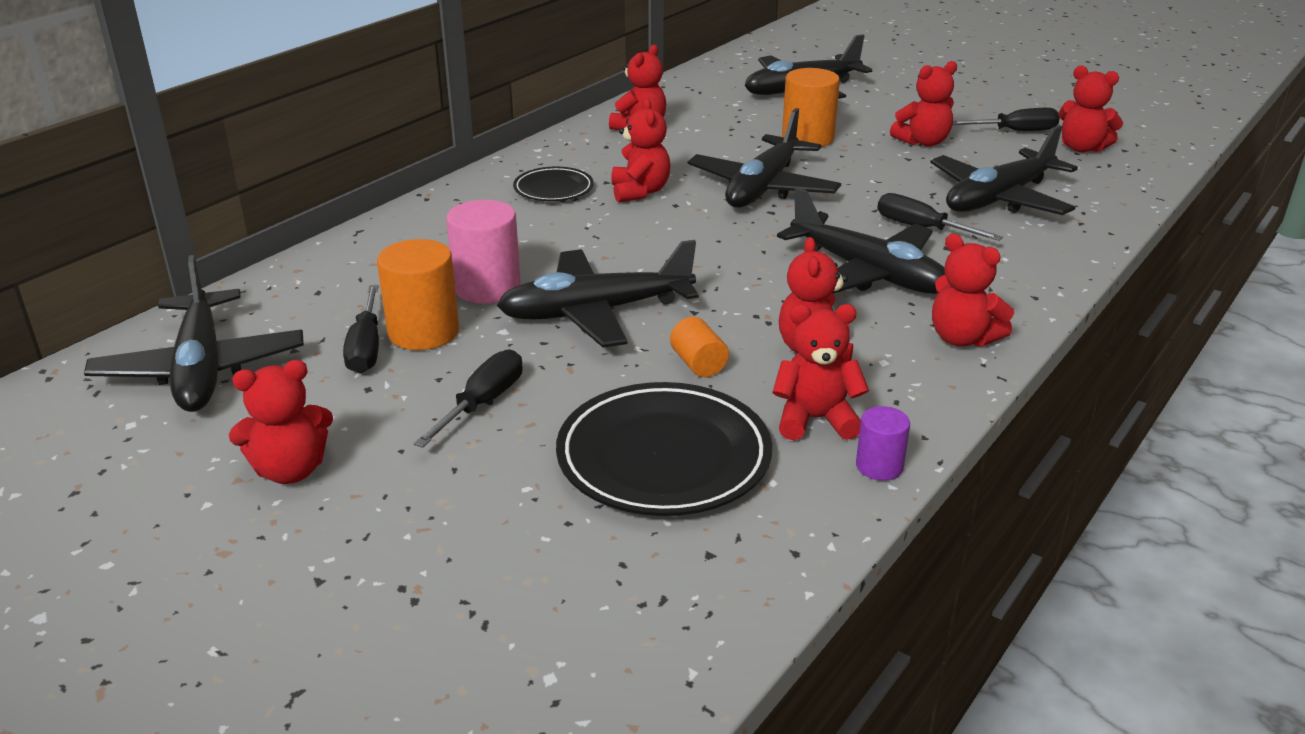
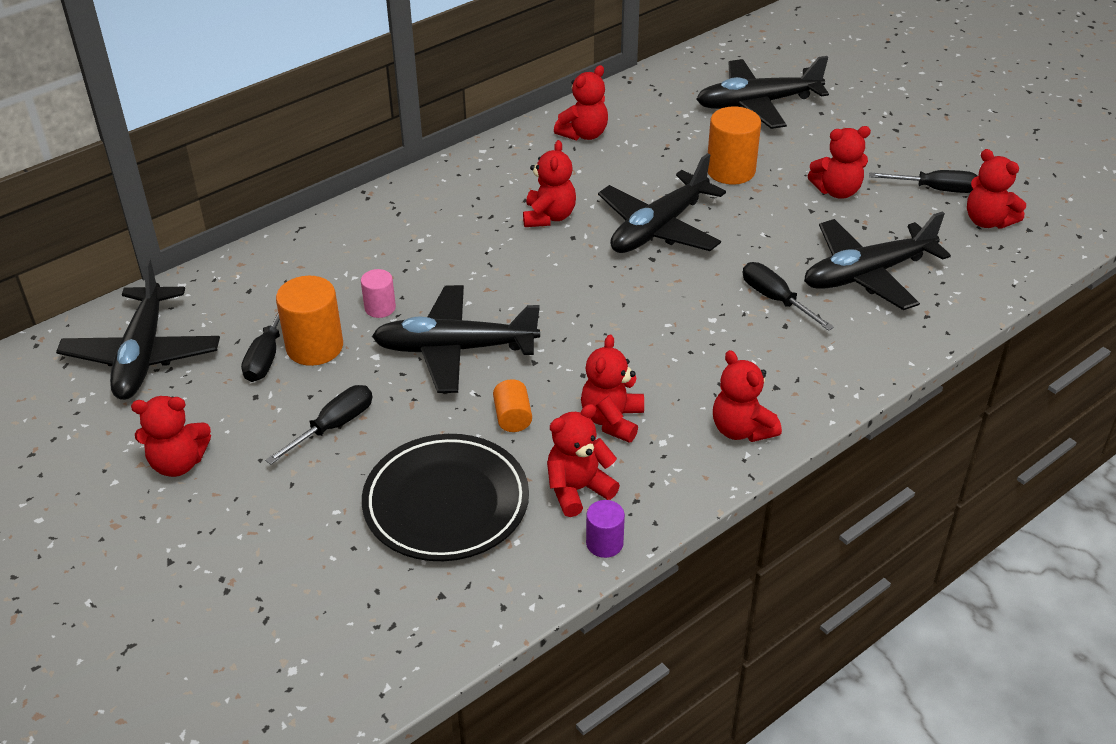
camera: 15 degrees right, 10 degrees up
(487, 288) = (380, 308): pink cylinder -> pink cylinder, size x0.56
(553, 189) = (476, 202): black plate -> none
(815, 419) = (578, 489): red teddy bear -> red teddy bear turned 45 degrees counterclockwise
(868, 273) = (700, 344): black plane -> none

